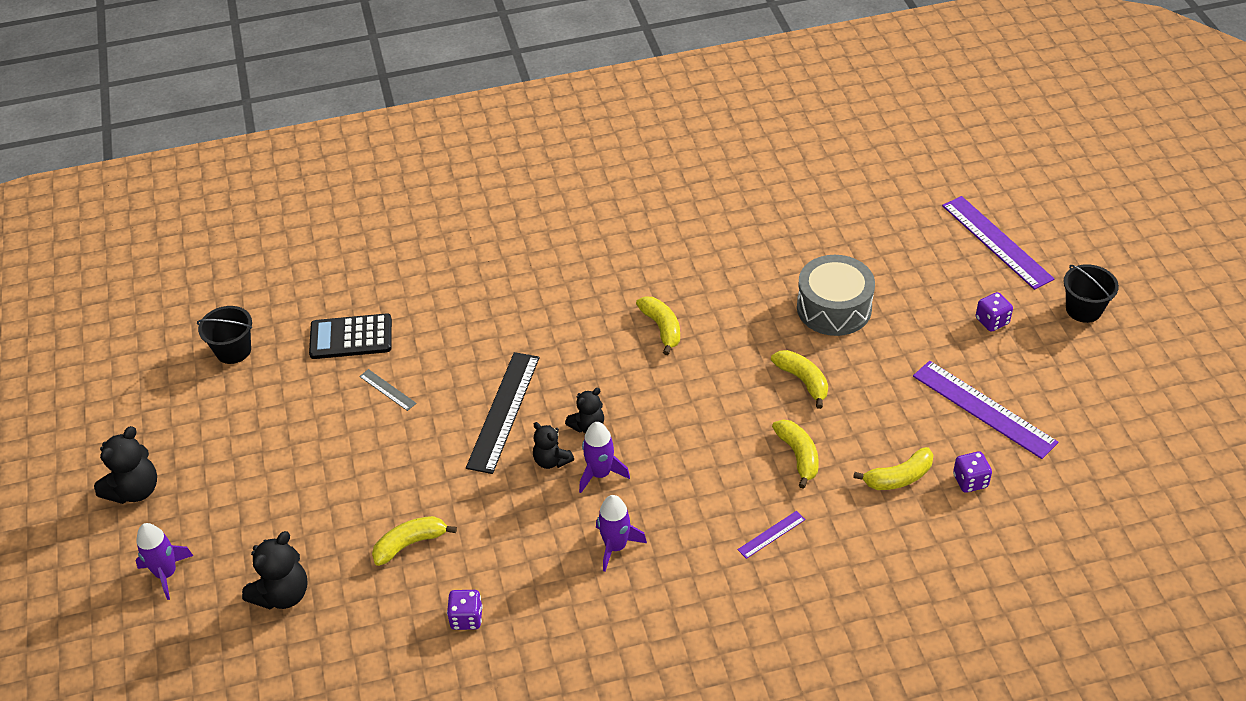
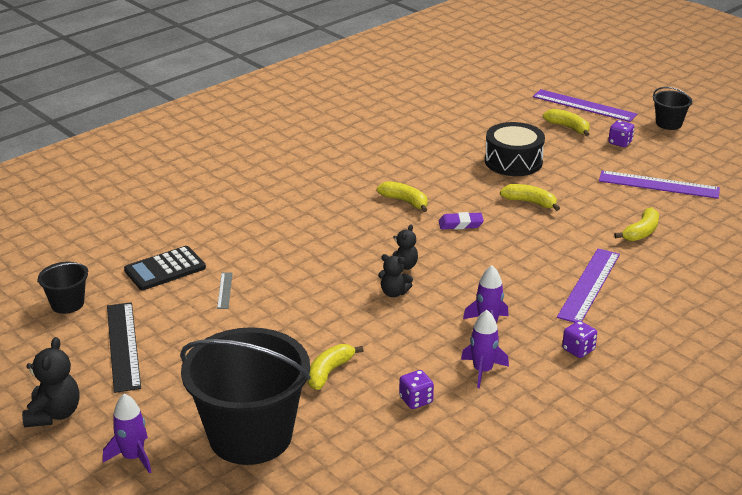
camera: 30 degrees left, 15 degrees down
(282, 594) = (250, 436): black teddy bear -> black bucket
(387, 390) = (225, 290): grey ruler -> grey ruler turned 75 degrees clockwise
(503, 411) = (330, 277): black ruler -> black ruler (123, 346)
(600, 474) = (437, 289): purple rocket -> purple rocket (483, 370)
(697, 386) = (460, 224): none -> purple eraser
(771, 534) = (589, 285): purple ruler -> purple ruler, size x2.16
(798, 456) = (565, 240): yellow banana -> yellow banana (568, 127)
(834, 308) = (513, 161): grey drum -> black drum
(970, 481) = (687, 221): purple dice -> purple dice (578, 350)

